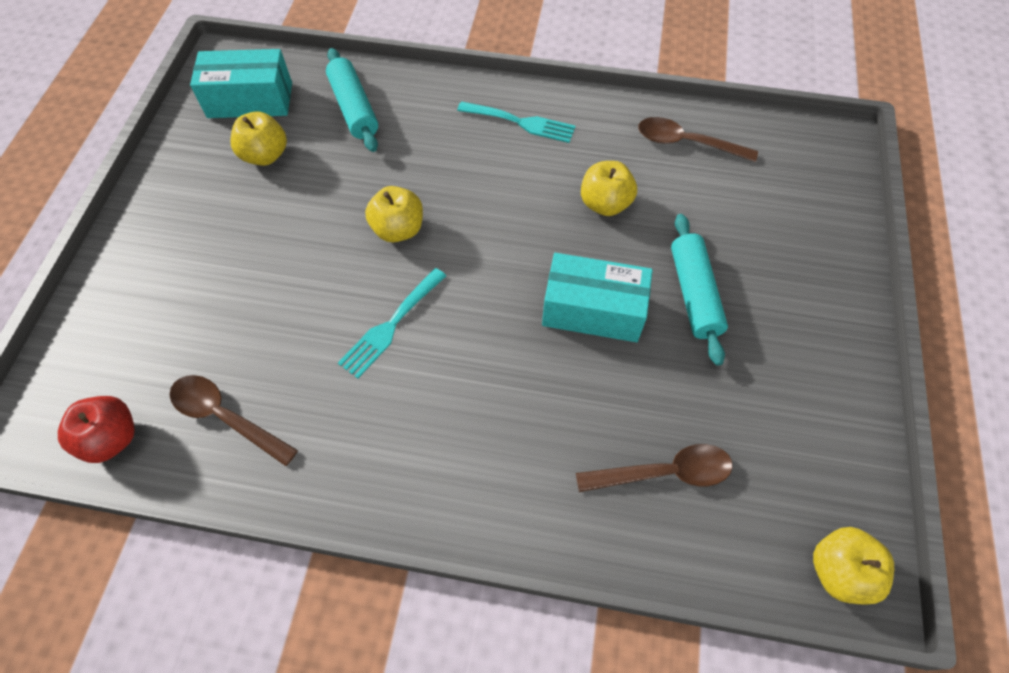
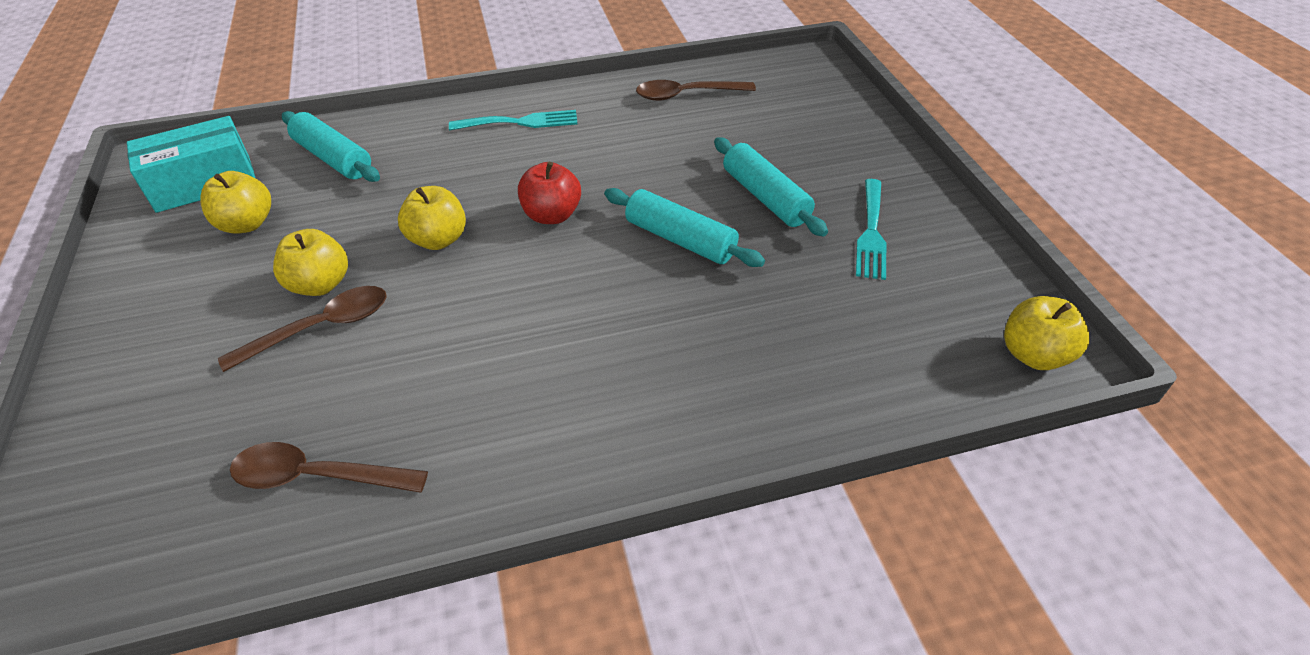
camera: 25 degrees left, 15 degrees down
(112, 438) = (166, 558): red apple -> red apple (552, 215)
(391, 326) = (476, 322): turquoise fork -> turquoise fork (871, 233)
(593, 310) = (680, 239): turquoise box -> turquoise rolling pin
(605, 203) = (640, 158): yellow apple -> yellow apple (320, 284)
(663, 472) = (830, 341): brown spoon -> brown spoon (320, 328)

